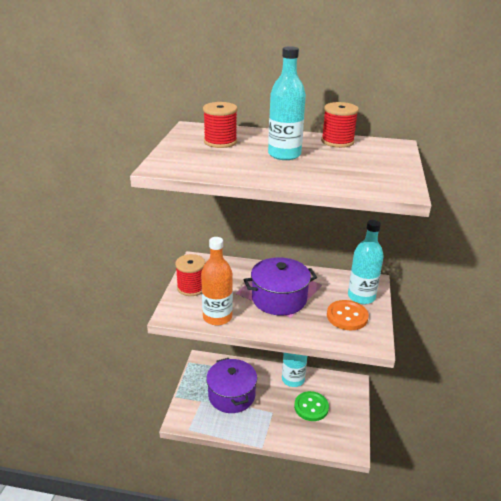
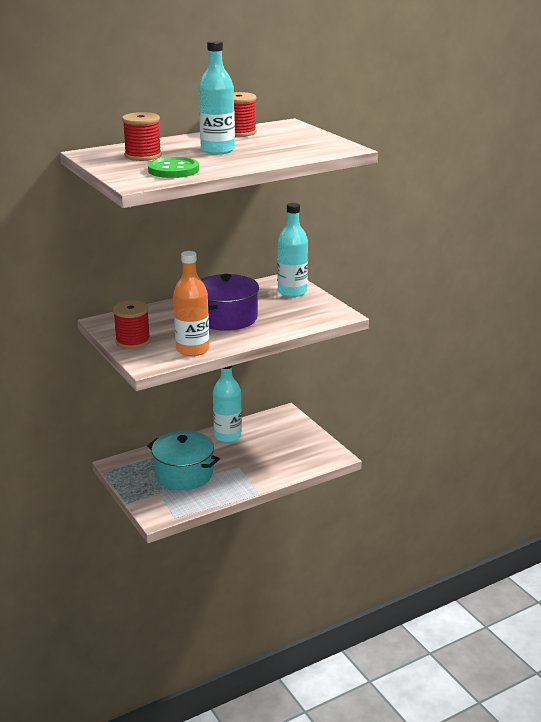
camera: 40 degrees left, 5 degrees down
(231, 395) = (184, 474): purple pot -> turquoise pot
(311, 407) = (268, 447): green button -> green button (173, 170)
(347, 316) = (299, 308): orange button -> none

